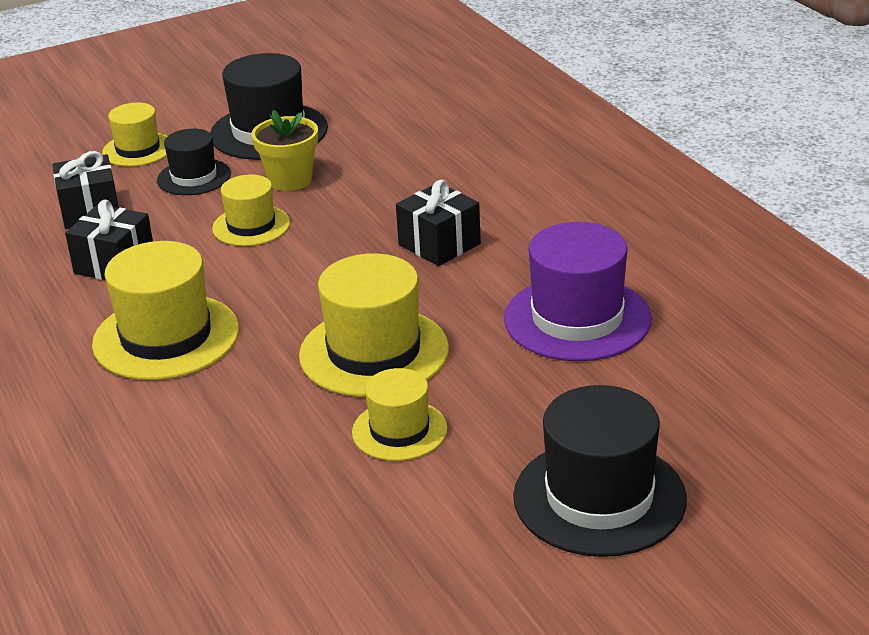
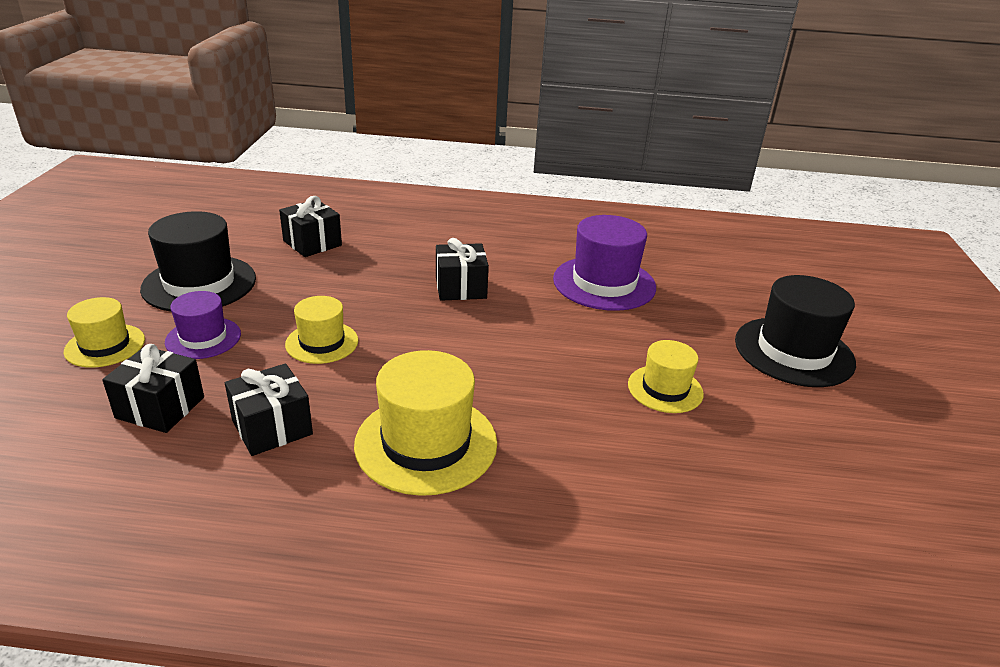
camera: 60 degrees left, 0 degrees up
(194, 177) = (203, 338): black hat -> purple hat
(290, 180) = (285, 303): yellow flower pot -> none
(374, 352) = (560, 361): yellow hat -> none
(411, 138) = (312, 243): none -> black gift

